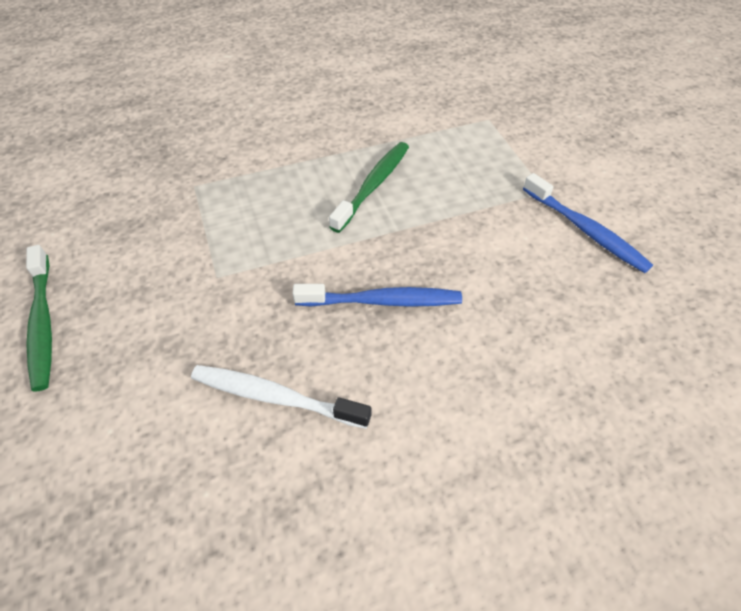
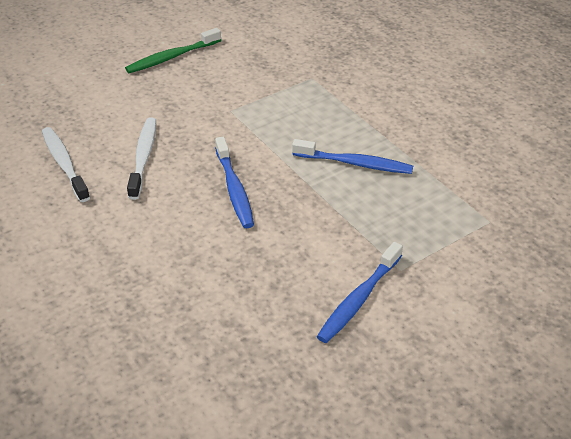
camera: 75 degrees right, 10 degrees down
(244, 520) = (64, 164): none -> white toothbrush
(373, 185) = (355, 163): green toothbrush -> blue toothbrush

